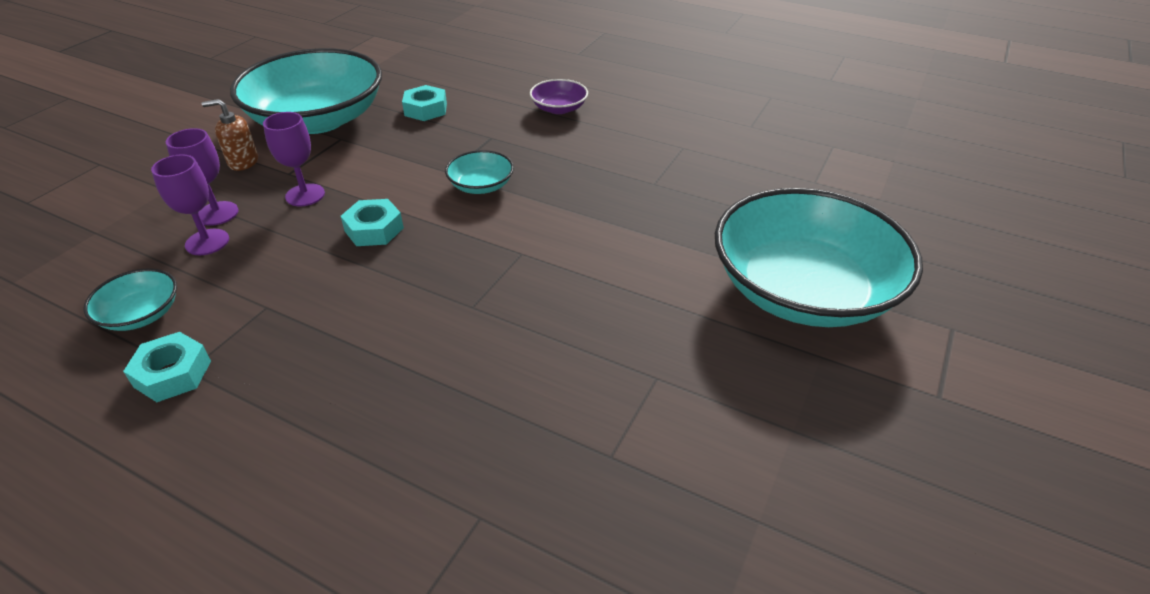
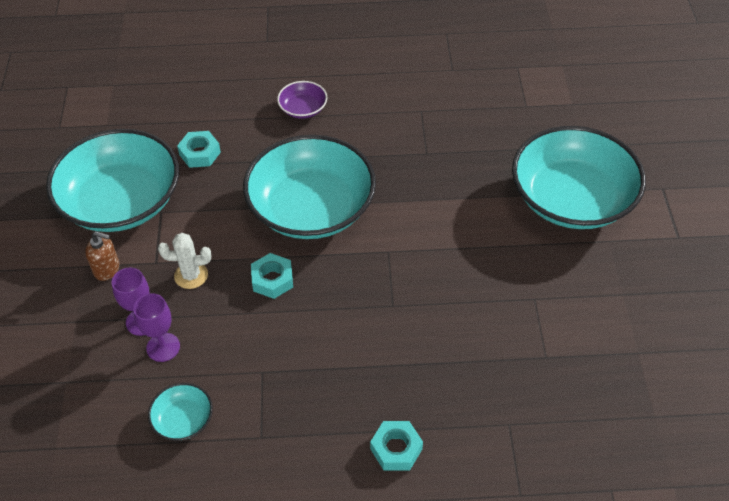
camera: 30 degrees left, 10 degrees up
(173, 374) = (254, 444): turquoise nut -> turquoise nut (396, 449)
(243, 162) = (107, 269): brown soap dispenser -> brown soap dispenser turned 135 degrees counterclockwise
(305, 195) = (191, 275): purple goblet -> white cactus
(481, 185) = (311, 208): turquoise bowl -> turquoise bowl, size x2.38

